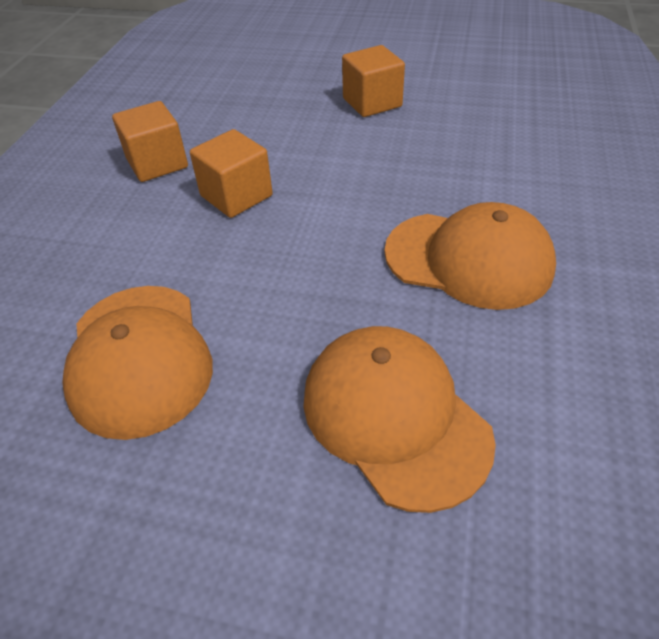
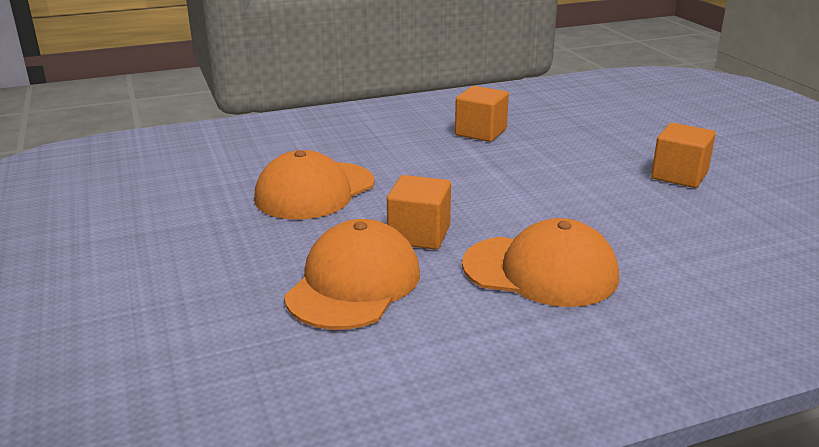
camera: 55 degrees right, 20 degrees down
(236, 196) = (486, 167): orange cube -> orange cube (419, 235)
(469, 259) = (540, 271): orange cap -> orange cap turned 60 degrees counterclockwise

